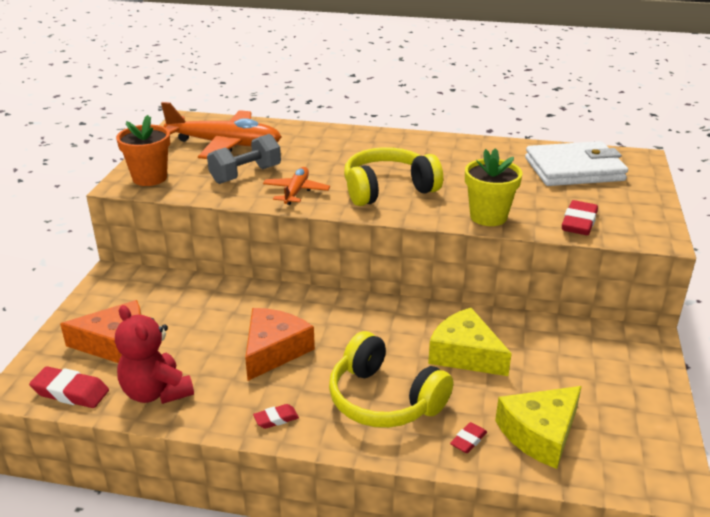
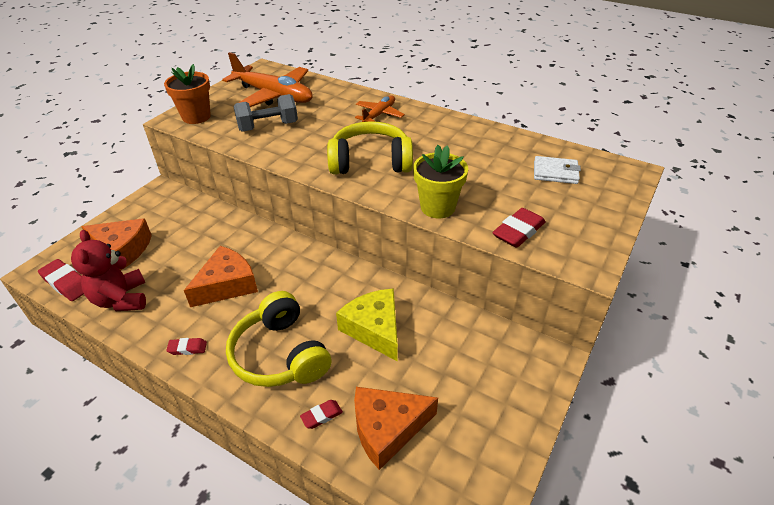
camera: 20 degrees right, 10 degrees up
(296, 192) = (294, 150): orange plane -> orange plane (379, 114)
(540, 434) = (387, 429): yellow cheese -> orange cheese
(574, 169) = (555, 173): white wallet -> white wallet, size x0.53

